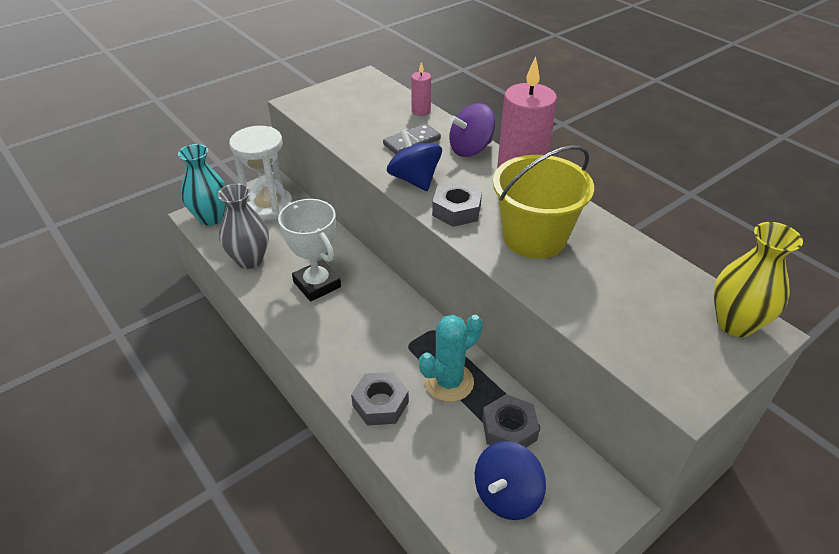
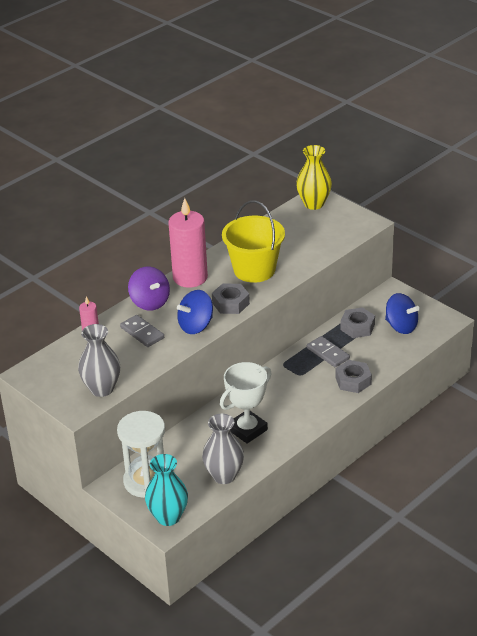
camera: 95 degrees left, 5 degrees down
(323, 116) = (102, 389): none -> grey vase
(449, 382) = (328, 353): turquoise cactus -> grey domino

